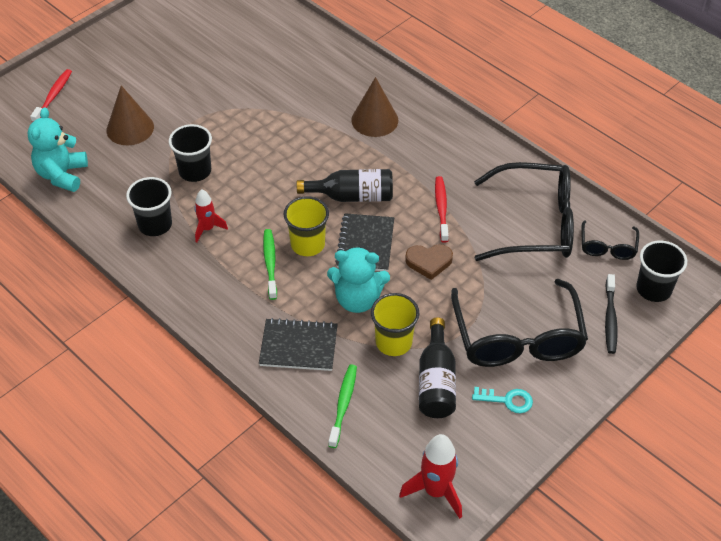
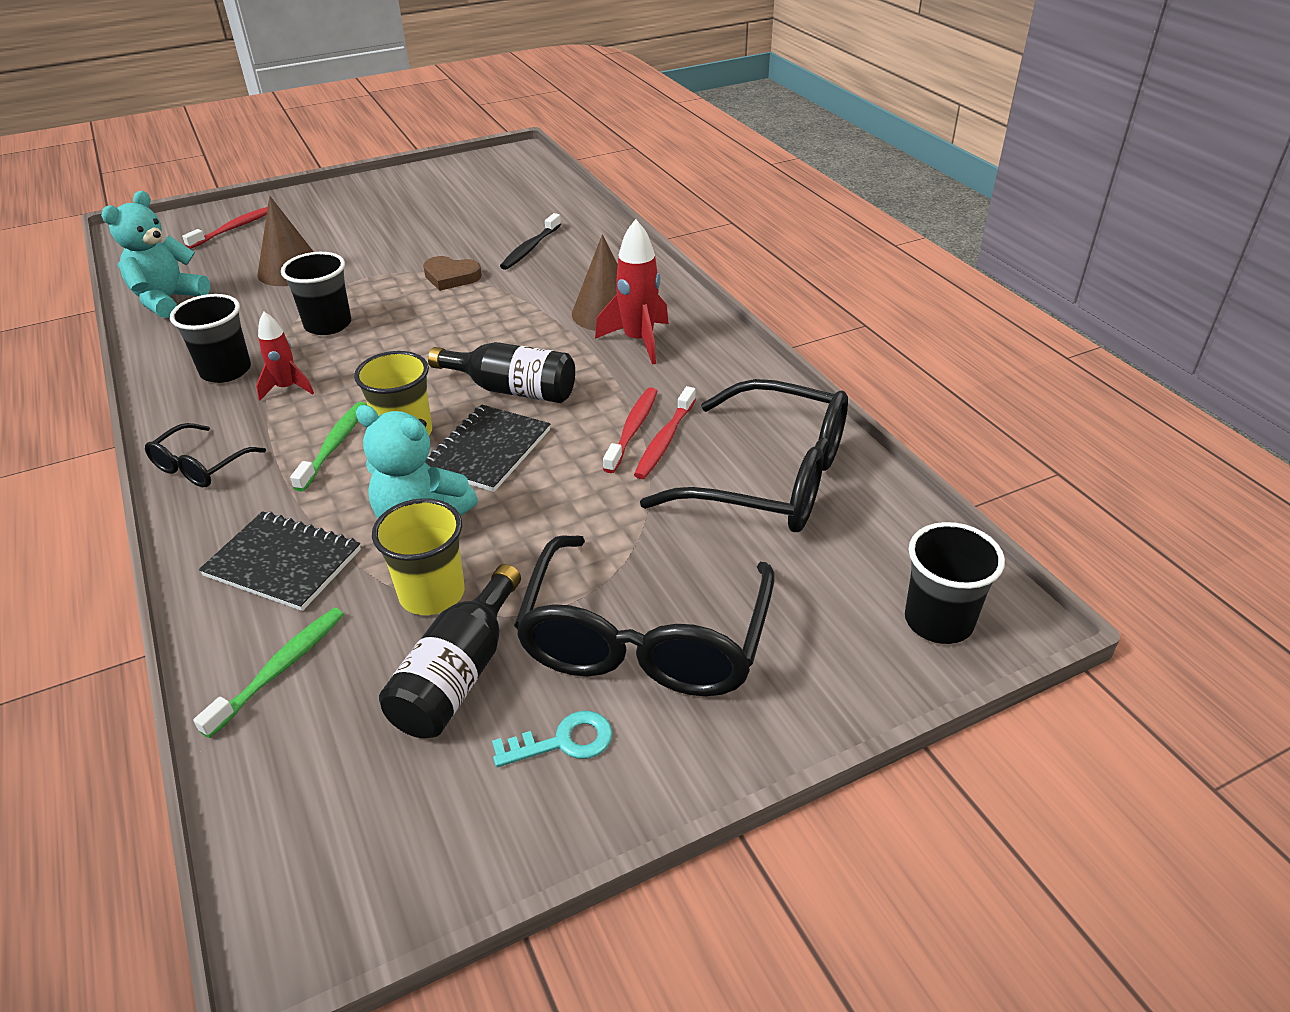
camera: 20 degrees right, 10 degrees down
(429, 262) = (567, 494): brown heart -> brown heart (451, 277)
(436, 491) = (320, 877): red rocket -> red rocket (638, 341)
(464, 212) = (665, 440): none -> red toothbrush
(507, 400) = (563, 741): turquoise key -> turquoise key turned 45 degrees counterclockwise
(607, 247) = (880, 537): black glasses -> black glasses (200, 466)
(610, 318) = (832, 650): black toothbrush -> black toothbrush (530, 248)

